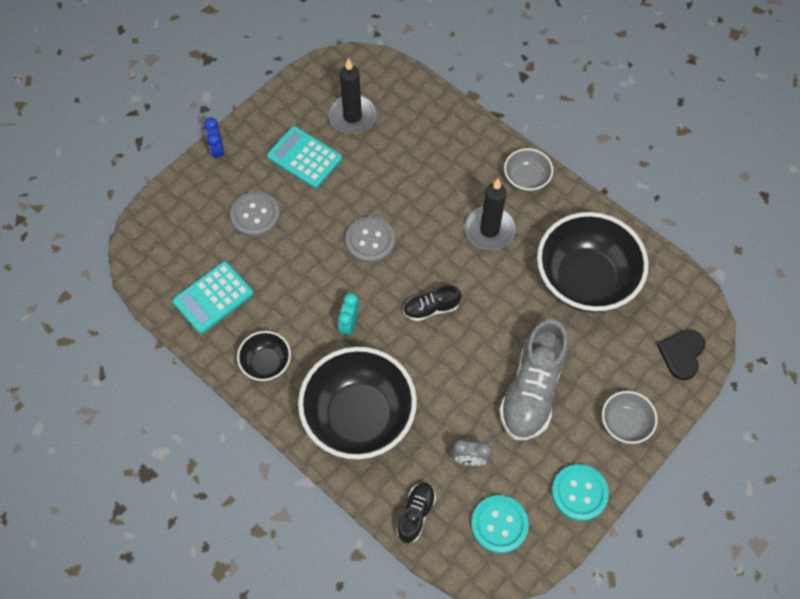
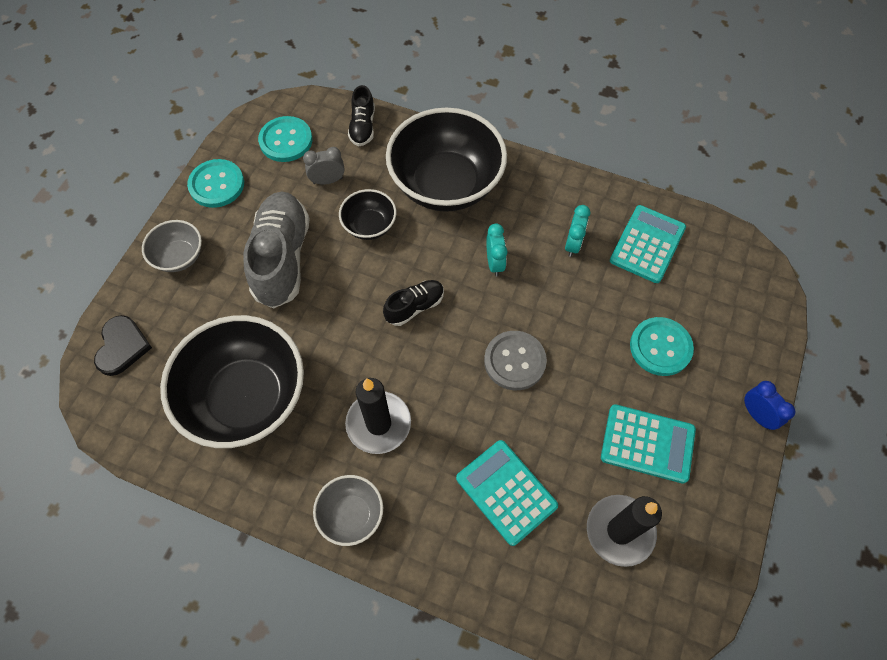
camera: 160 degrees right, 0 degrees up
(255, 215) = (660, 347): grey button -> turquoise button
(266, 363) = (557, 202): black bowl -> black bowl (369, 226)
(275, 318) = (572, 244): none -> turquoise clock
(416, 160) = (506, 492): none -> turquoise calculator

